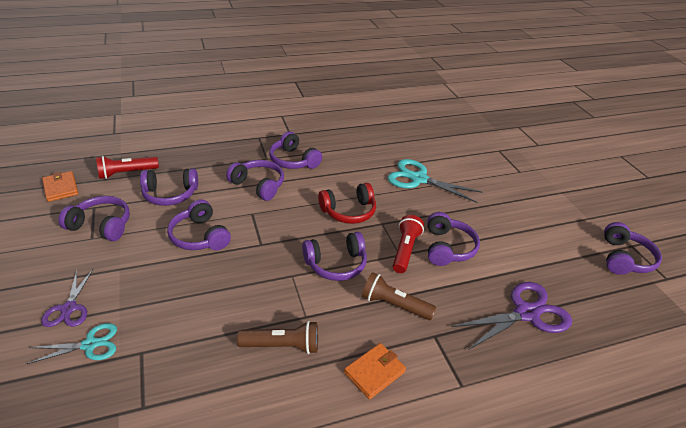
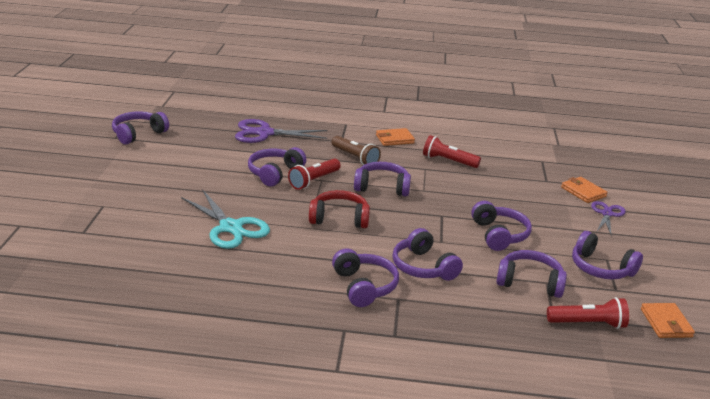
camera: 155 degrees left, 10 degrees down
(90, 345) = (583, 192): turquoise scissors -> orange wallet
(282, 346) = (448, 161): brown flashlight -> red flashlight

